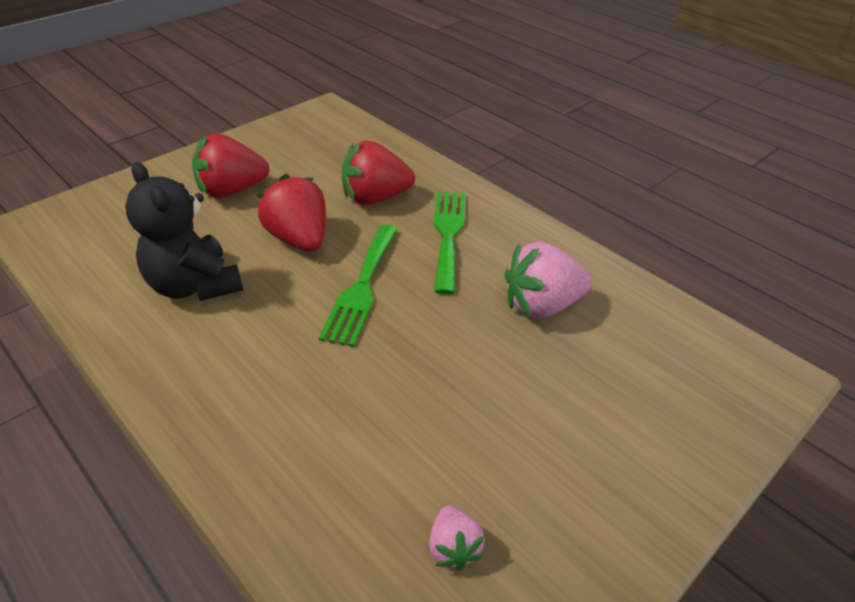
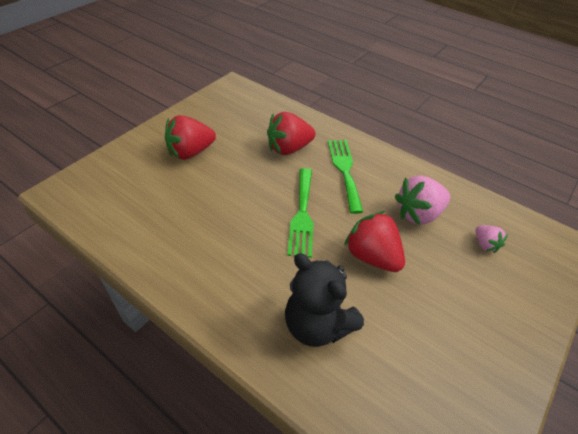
camera: 10 degrees left, 5 degrees up
(195, 285) = (191, 226): black teddy bear -> black teddy bear (317, 325)
(299, 239) = (249, 184): red strawberry -> red strawberry (372, 256)
(453, 547) = (418, 385): pink strawberry -> pink strawberry (485, 244)

